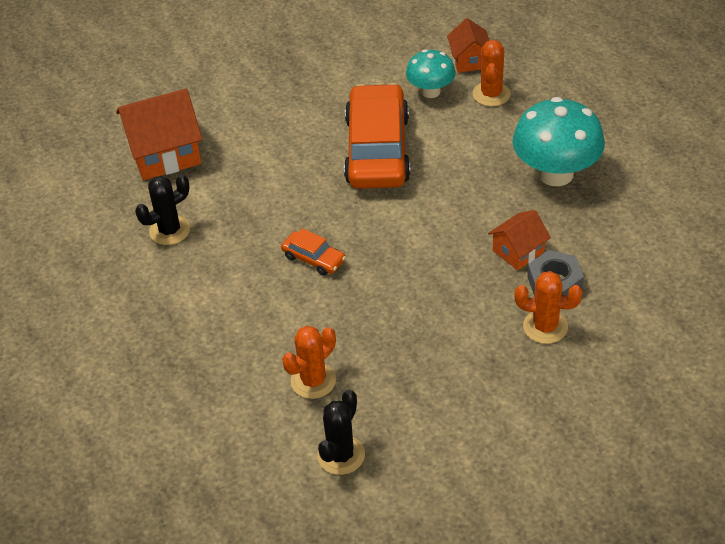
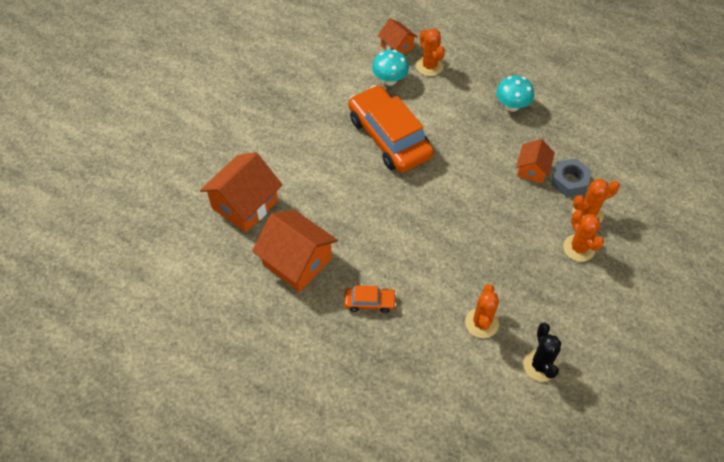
camera: 35 degrees left, 10 degrees up
(169, 230) = (297, 261): black cactus -> orange house
(313, 258) = (411, 235): orange car -> orange car (369, 302)
(500, 358) = (579, 248): none -> orange cactus
(555, 174) = (512, 105): turquoise mushroom -> turquoise mushroom, size x0.59

